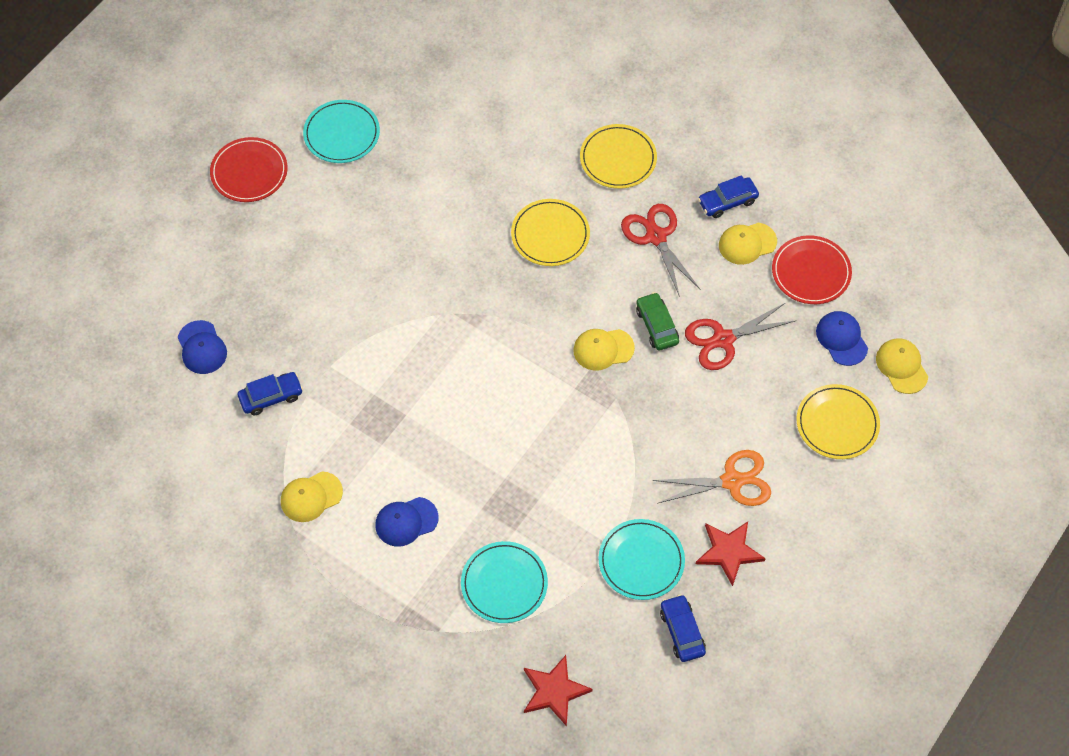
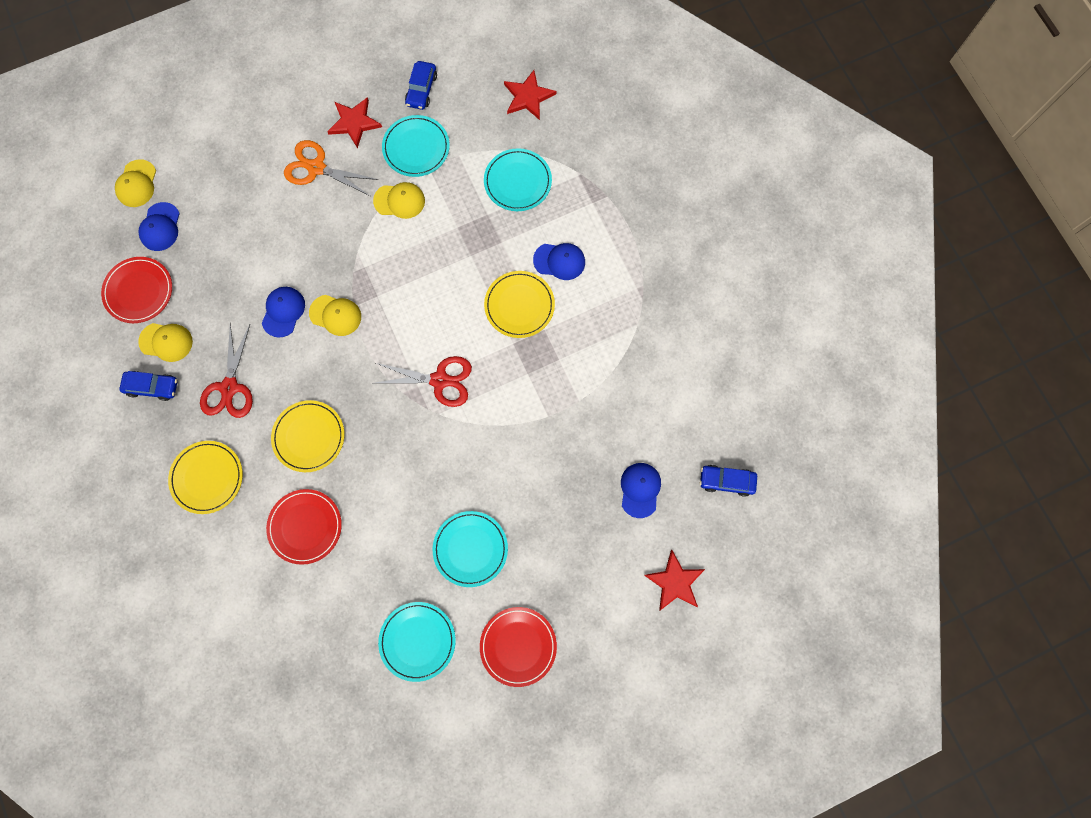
camera: 150 degrees left, 15 degrees up
(129, 288) = (674, 582): none -> red star
(271, 397) = (606, 415): blue car -> blue car (726, 481)
(311, 497) = (617, 317): yellow cap -> yellow cap (399, 201)
(338, 222) = (470, 549): none -> turquoise plate
(501, 166) = (305, 526): none -> red plate
(657, 326) = (283, 312): green car -> blue cap
(723, 339) = (244, 274): red scissors -> red scissors (440, 380)
(837, 423) = (214, 168): yellow plate -> yellow plate (519, 305)

